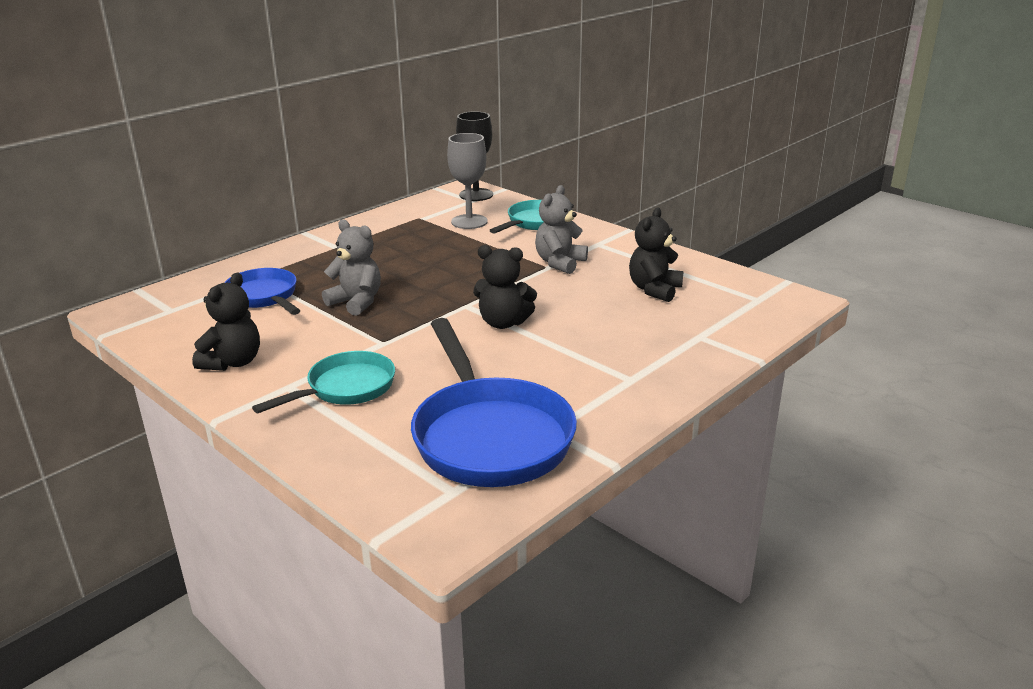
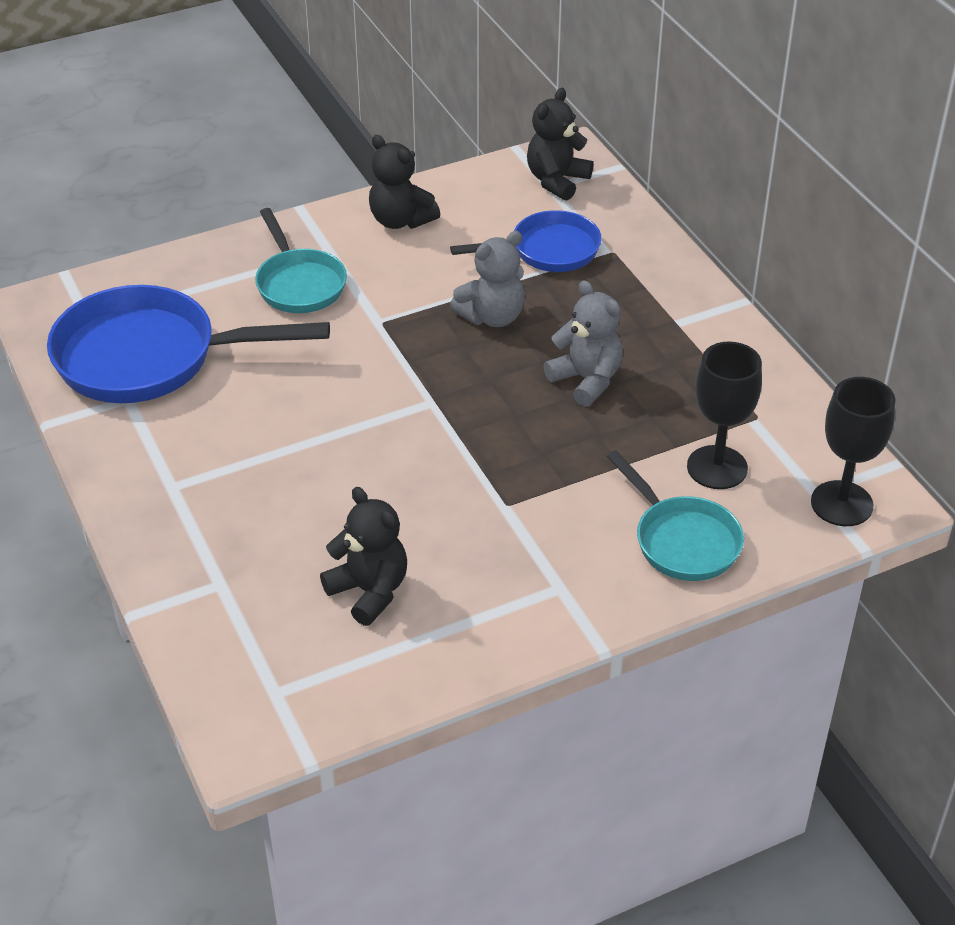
camera: 110 degrees right, 15 degrees up
(469, 222) = (717, 467): grey goblet -> black goblet
(503, 323) = (365, 422): black teddy bear -> black teddy bear (557, 181)
(560, 263) = (510, 522): grey teddy bear -> grey teddy bear (586, 380)

